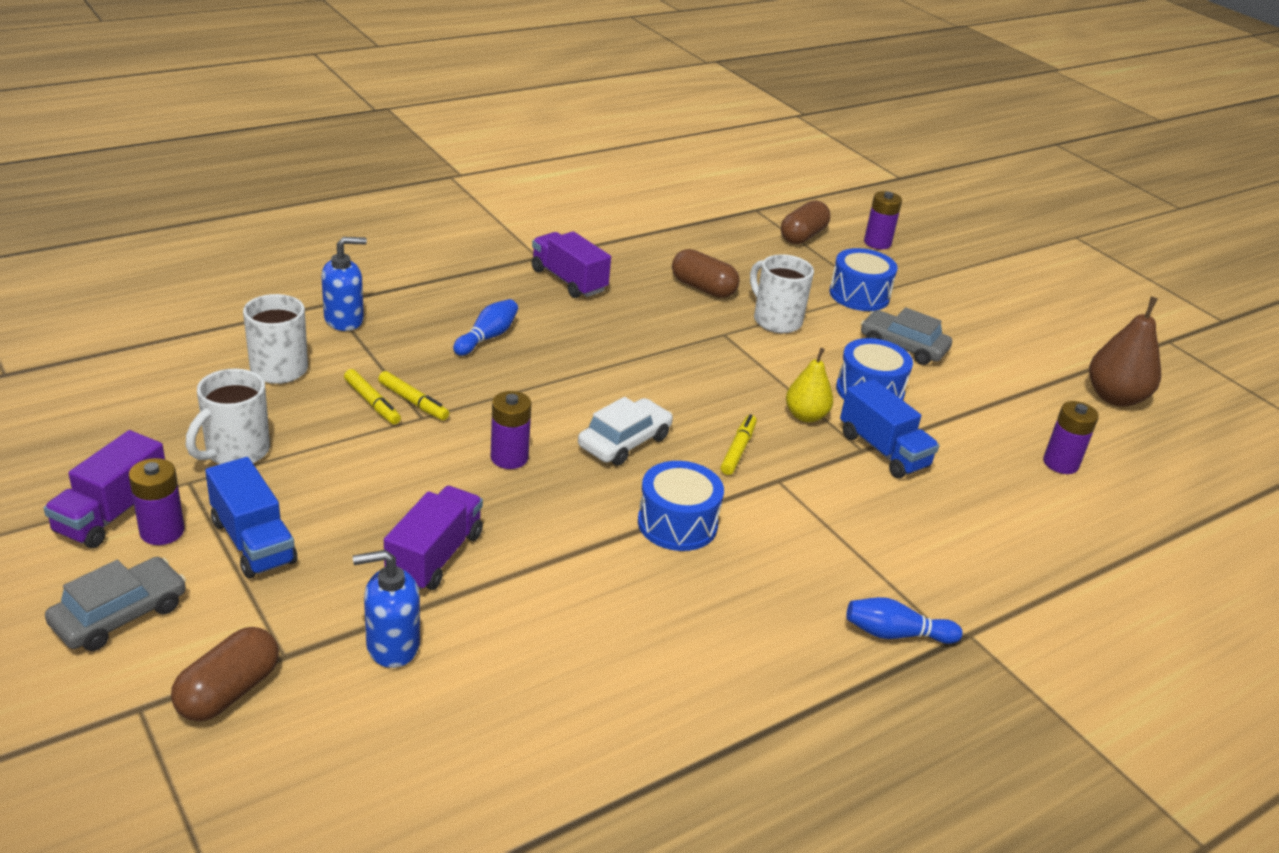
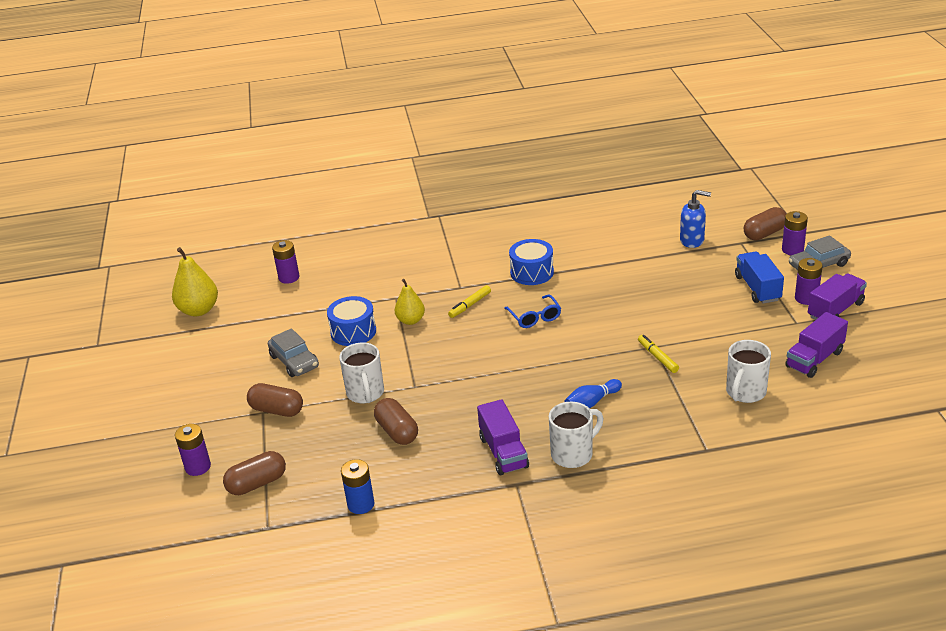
camera: 150 degrees left, 0 degrees up
(235, 452) = (771, 337): white mug -> white mug (573, 454)
(344, 320) = (696, 431): blue soap dispenser -> none
(372, 402) = (684, 360): yellow marker -> none
(435, 556) = (664, 272): purple truck -> purple truck (814, 359)
(509, 458) = (608, 315): purple battery -> purple battery (792, 250)
(624, 442) = (535, 317): white car -> blue glasses
(685, 230) = (361, 504): none -> blue battery
(859, 295) = (277, 410): blue drum -> brown capsule
(883, 450) = (384, 295): blue truck -> none
(896, 634) = (462, 220): blue bowling pin -> none
(1115, 397) = (199, 310): brown pear -> yellow pear

